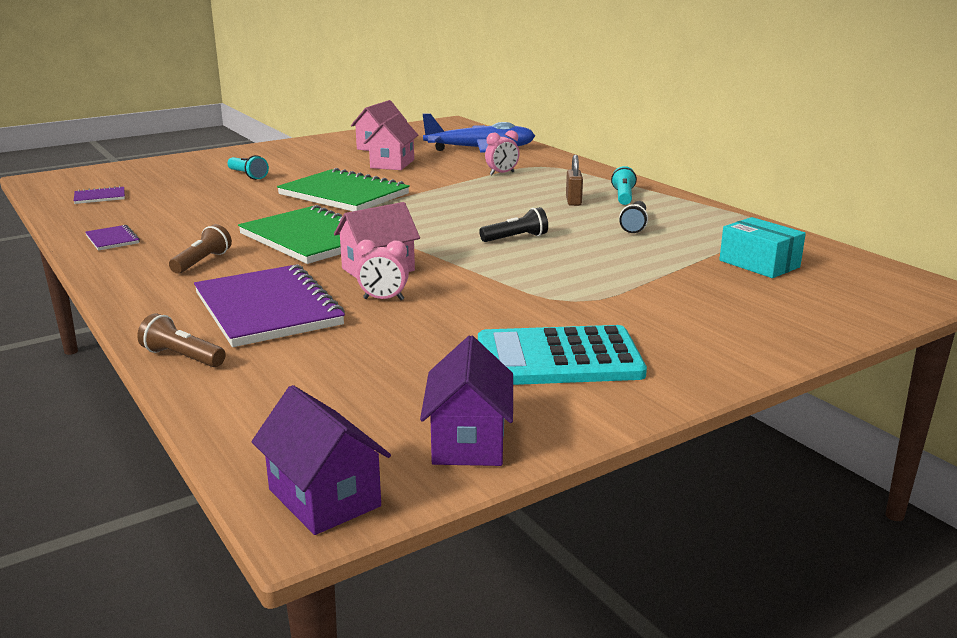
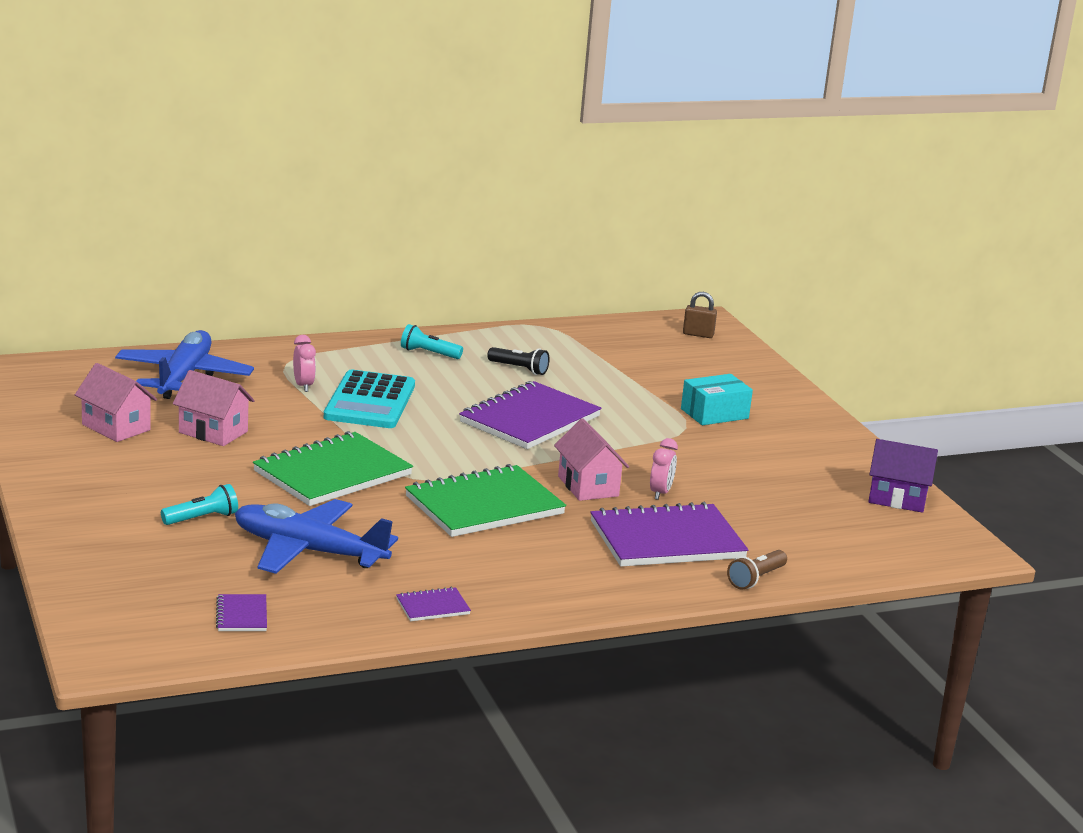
camera: 80 degrees left, 0 degrees up
(202, 262) = (531, 561): brown flashlight -> none
(204, 201) = (308, 551): none -> blue plane
(324, 498) = (956, 546): purple house -> none
(516, 238) = (529, 419): black flashlight -> purple notebook
(558, 358) = (787, 453): turquoise calculator -> turquoise calculator (369, 401)
(573, 201) = (430, 376): brown padlock -> brown padlock (698, 334)
(759, 264) = (634, 352): turquoise box -> turquoise box (714, 413)

